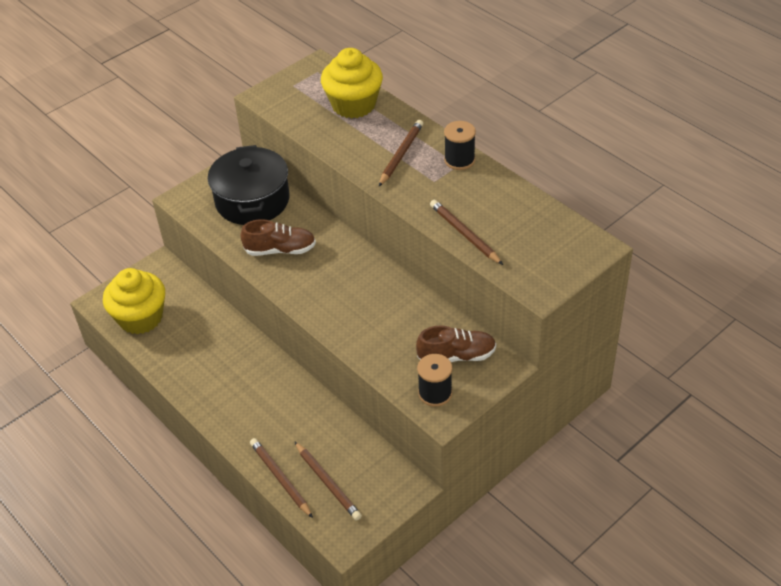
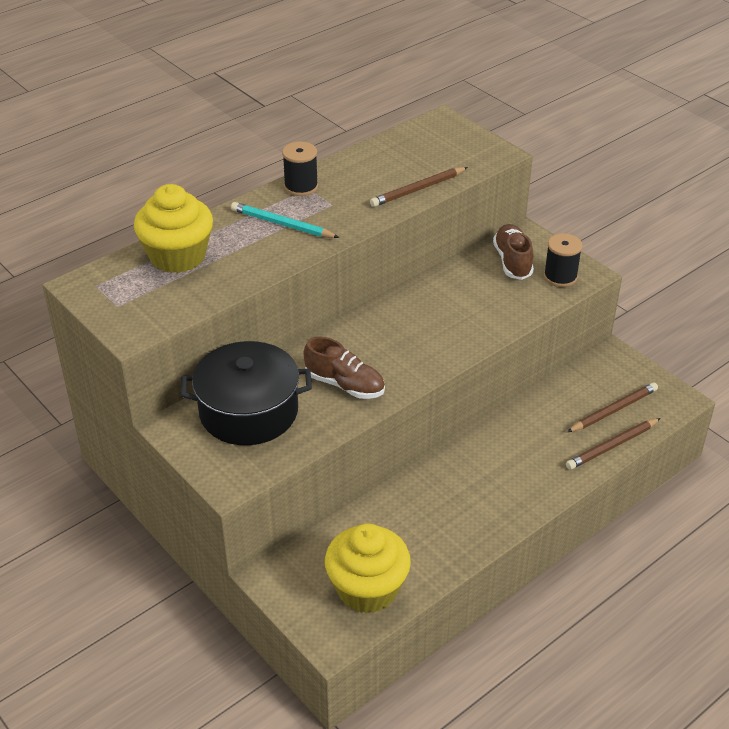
camera: 90 degrees left, 5 degrees down
(280, 250) = (345, 385): brown shoe -> brown shoe turned 120 degrees clockwise
(401, 154) = (282, 224): brown pencil -> turquoise pencil

